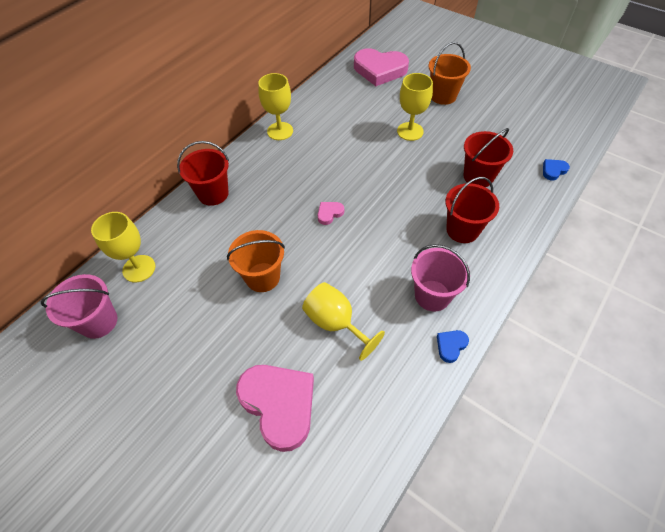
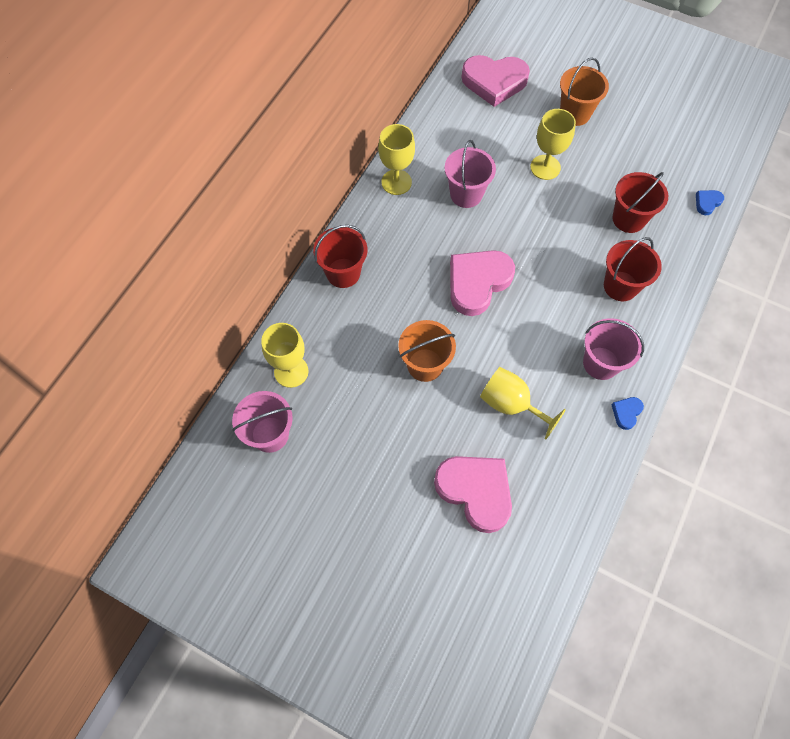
camera: 10 degrees left, 10 degrees up
(329, 213) = (477, 283): pink heart -> pink heart, size x2.33
(336, 145) = (466, 194): none -> pink bucket

